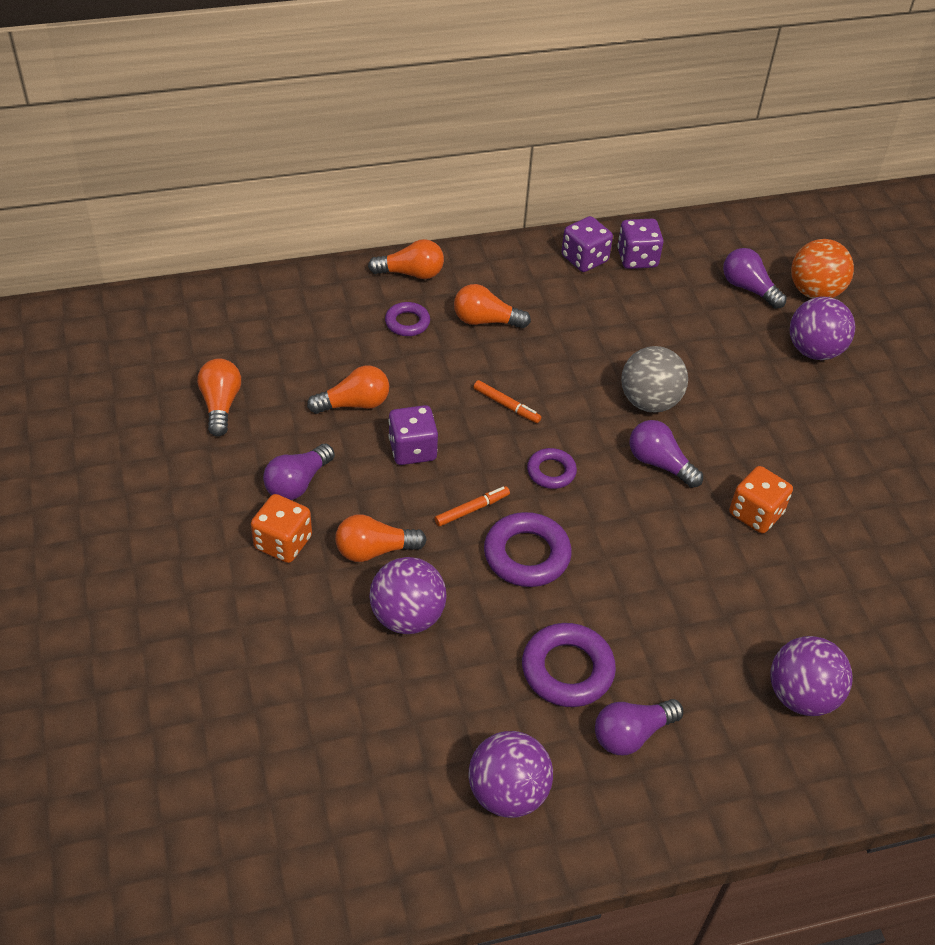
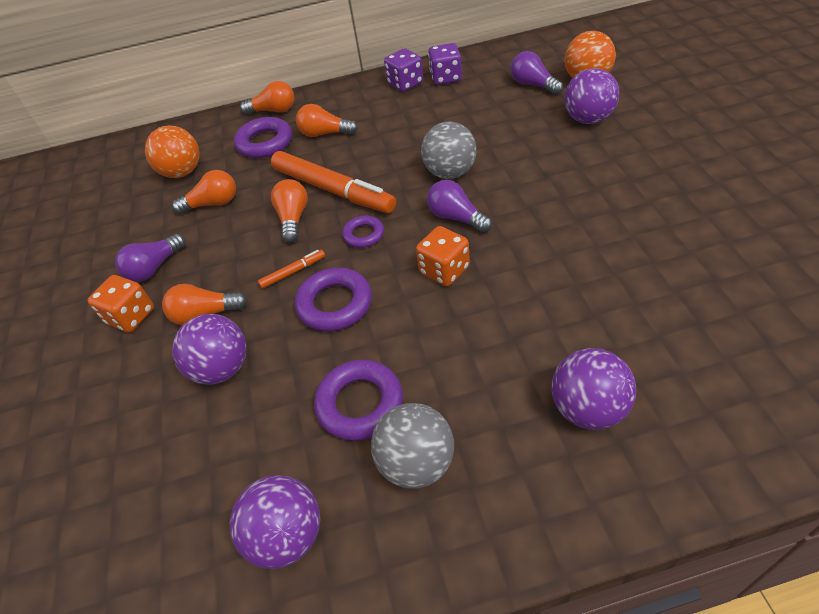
camera: 10 degrees right, 0 degrees up
(220, 405) = (110, 217): orange light bulb -> orange light bulb (293, 218)
(303, 351) = (182, 172): none -> orange ball
(407, 323) = (265, 143): purple ring -> purple ring, size x1.67
(412, 450) = (252, 231): purple dice -> none
(506, 405) = (333, 190): orange marker -> orange marker, size x2.38
(631, 734) = (416, 463): purple light bulb -> grey ball
(755, 514) = (540, 248): orange dice -> orange dice (444, 270)

